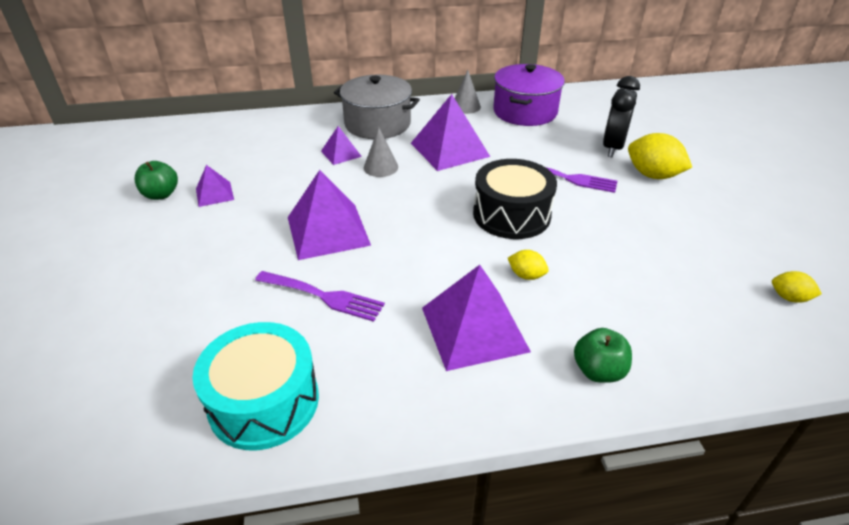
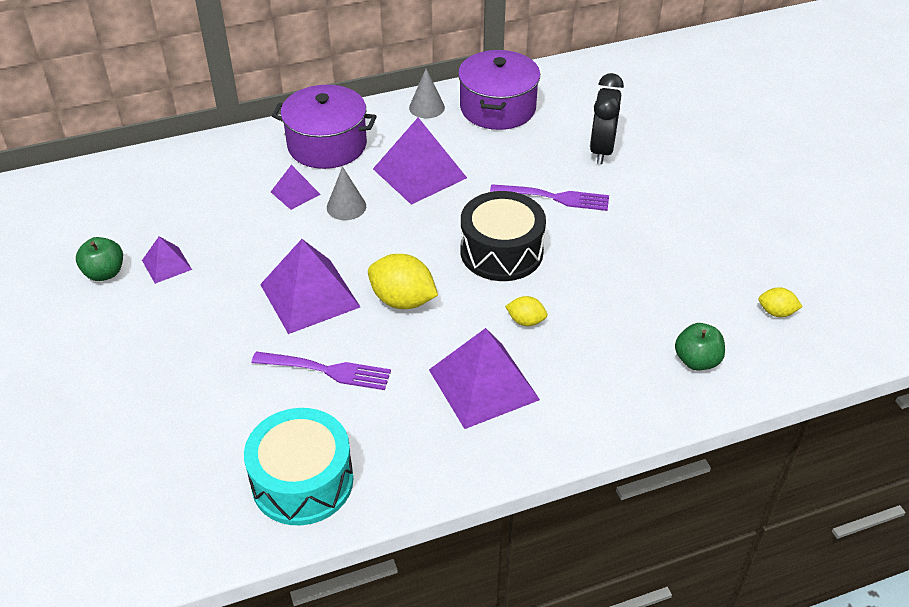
camera: 10 degrees left, 5 degrees up
(377, 124) = (327, 145): grey pot -> purple pot
(598, 371) = (603, 409): green apple -> green apple (696, 361)
(652, 175) = (646, 183): yellow lemon -> yellow lemon (402, 300)

